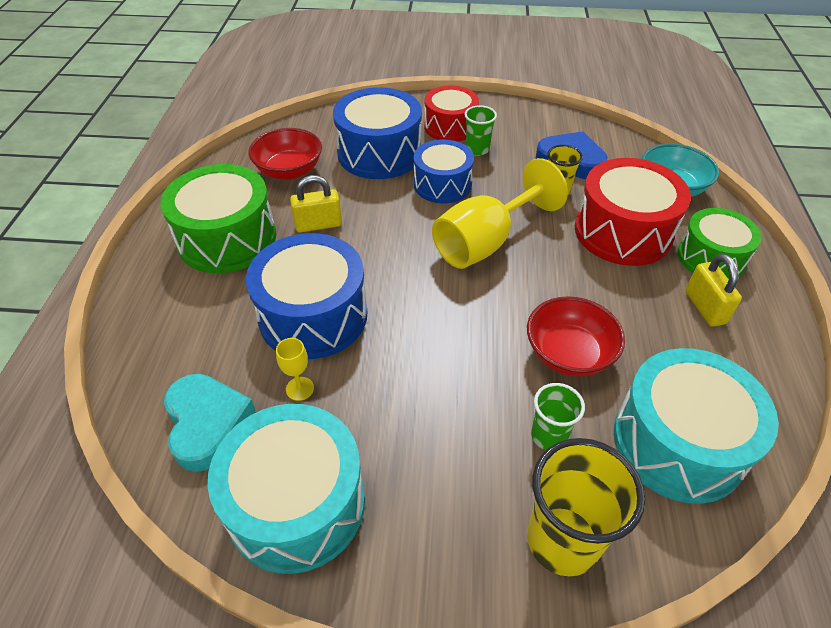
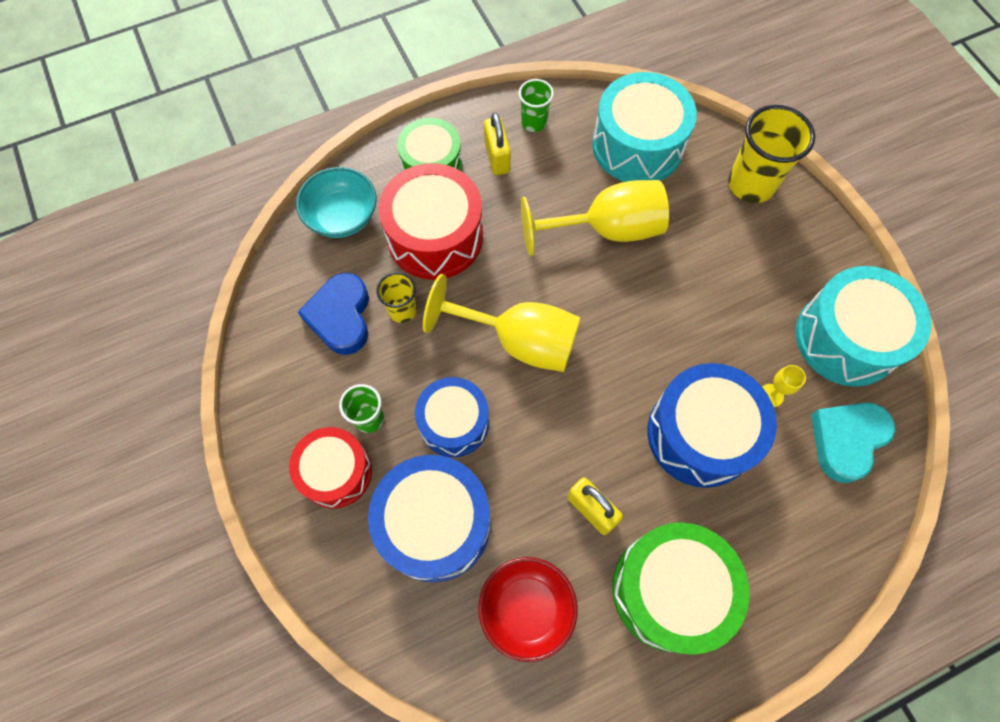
camera: 120 degrees left, 20 degrees up
(548, 436) = (686, 216): green cup -> green cup (534, 123)
(568, 354) = (606, 229): red bowl -> yellow goblet
(705, 307) = (497, 157): yellow padlock -> yellow padlock turned 60 degrees counterclockwise

